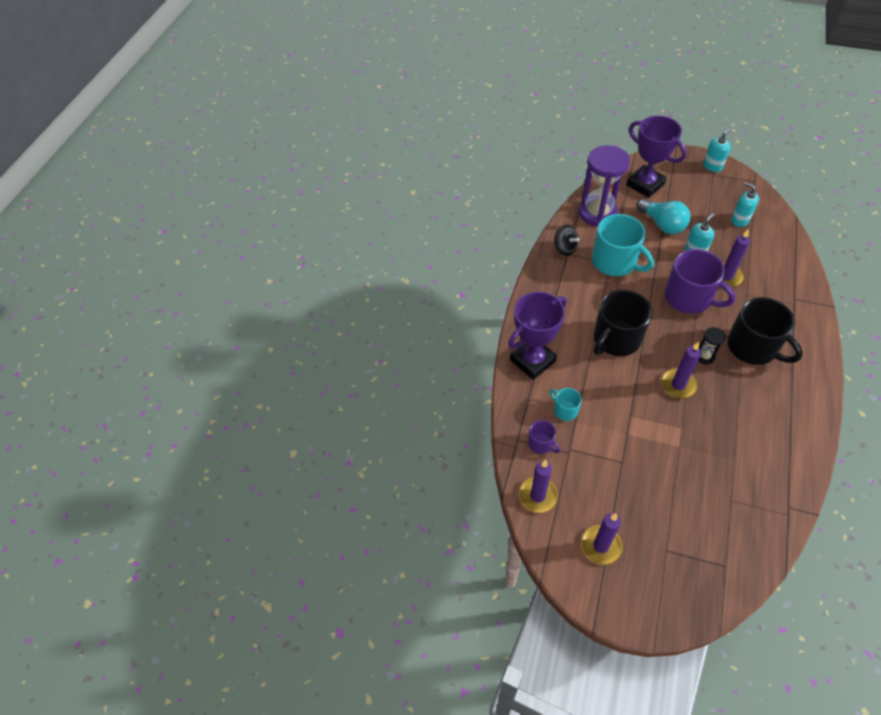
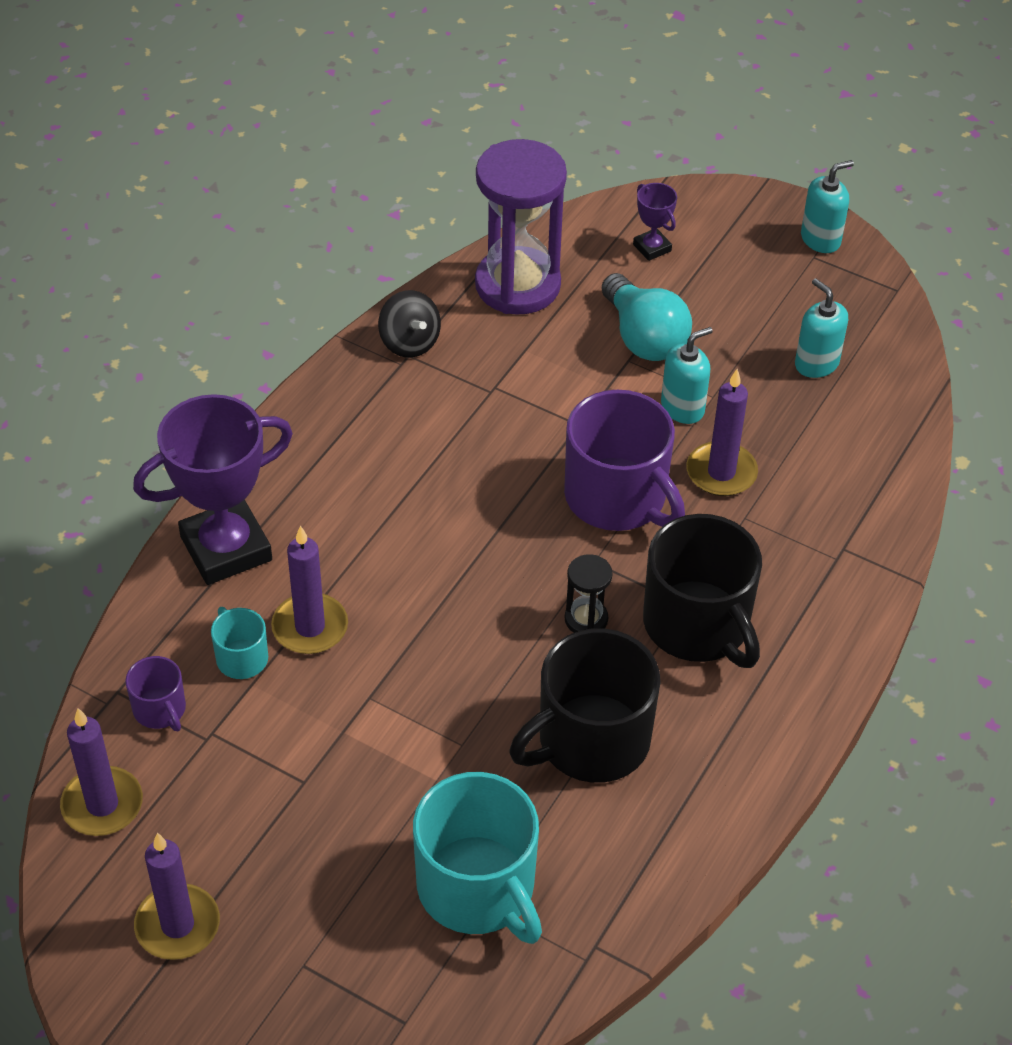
camera: 10 degrees right, 5 degrees down
(615, 262) = (500, 392): turquoise mug -> turquoise mug (477, 888)
(616, 339) = (419, 545): black mug -> black mug (591, 740)
(645, 184) = (652, 248): purple trophy -> purple trophy, size x0.45
(678, 385) = (499, 662): purple candle -> purple candle (310, 627)

